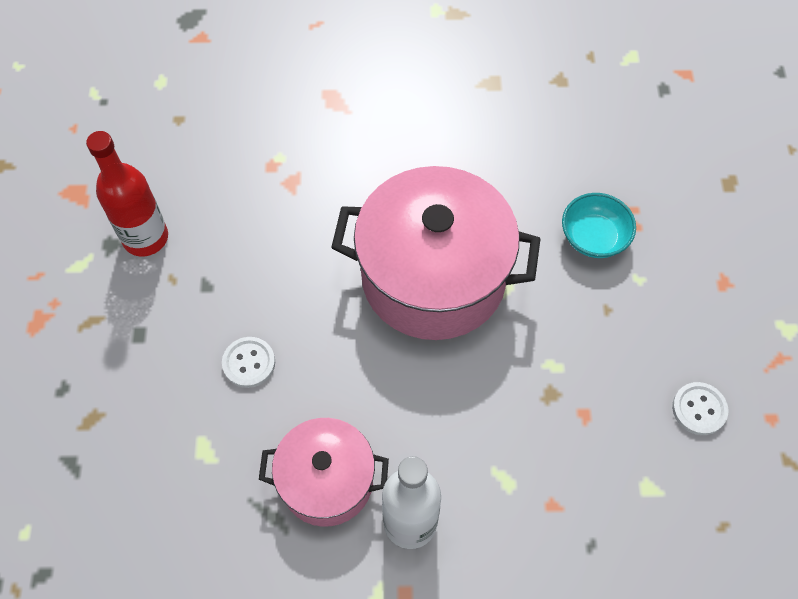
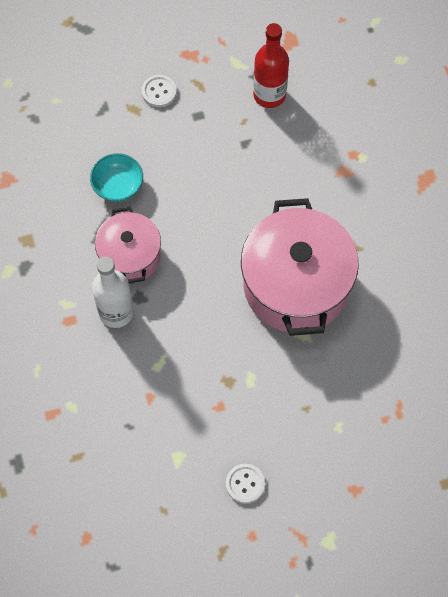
camera: 75 degrees right, 5 degrees up
(249, 363) = (197, 186): white button -> white button (159, 92)
(593, 237) = (364, 389): turquoise bowl -> turquoise bowl (118, 185)

